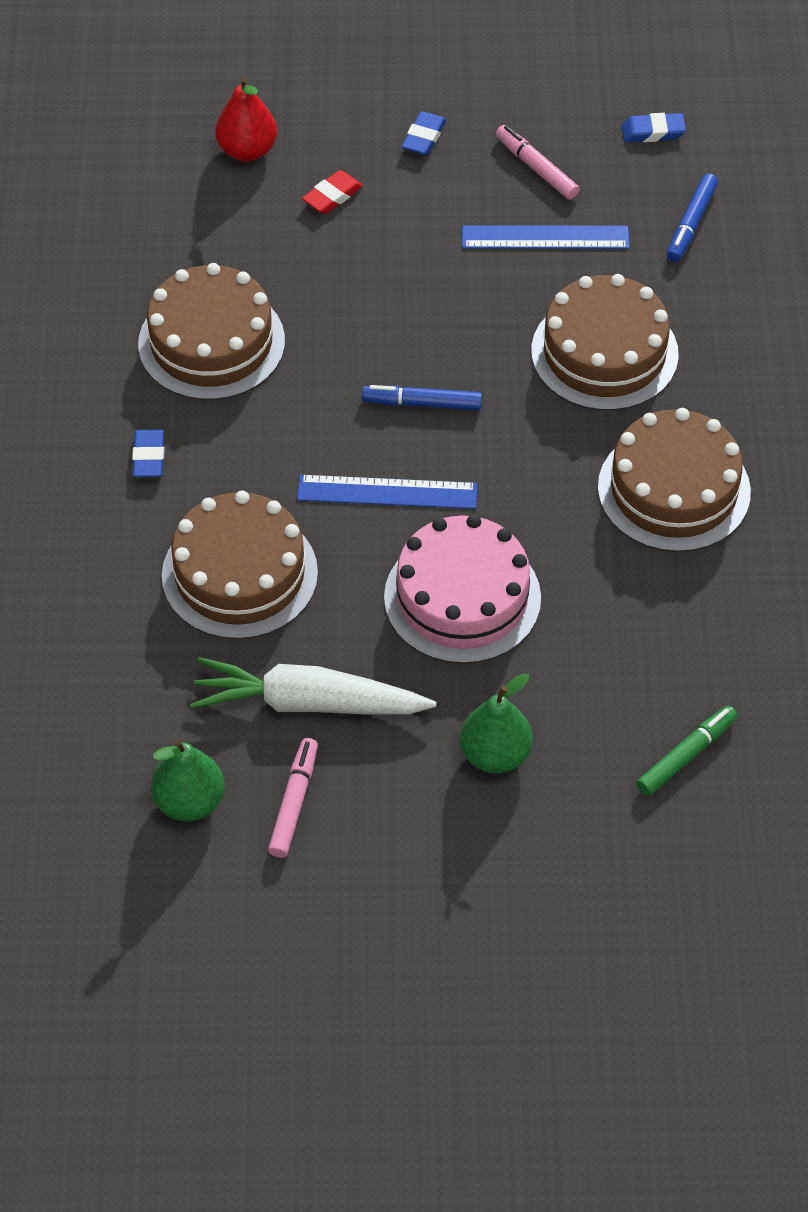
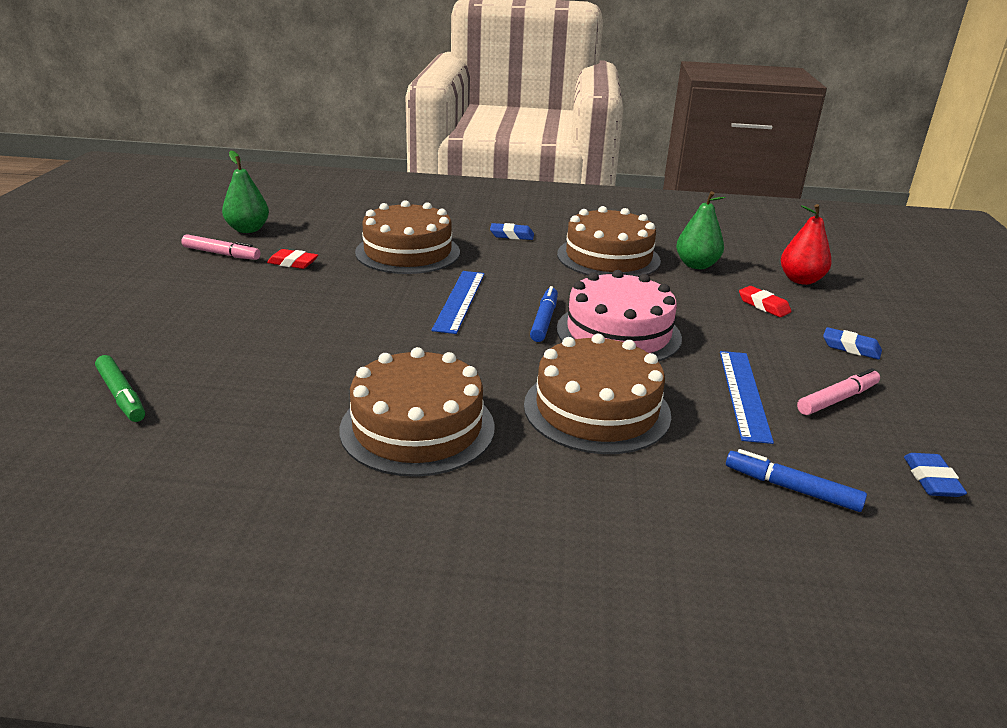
camera: 95 degrees right, 25 degrees down
(308, 703) = (293, 263): white carrot -> red eraser
(462, 598) = (348, 318): pink cake -> pink cake (618, 333)
(495, 755) = (198, 316): green pear -> green pear (696, 265)

